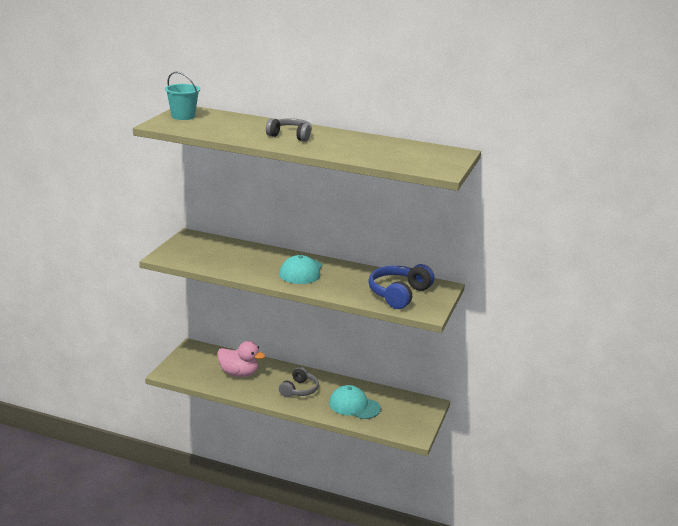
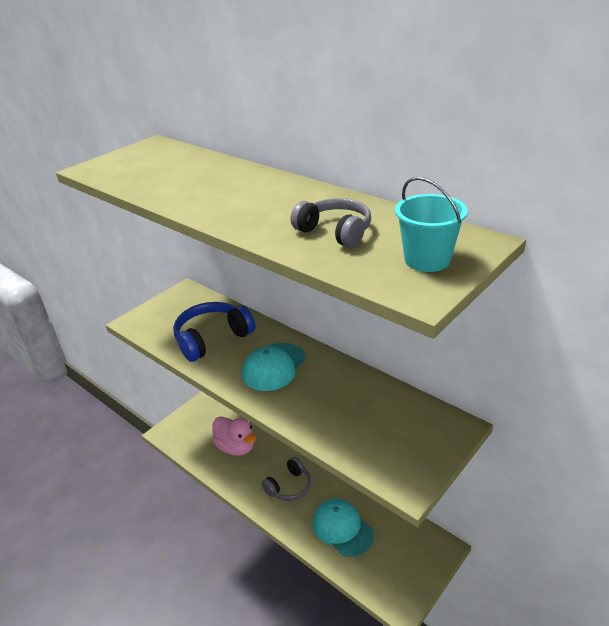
camera: 25 degrees right, 10 degrees up
(183, 116) = (134, 155): turquoise bucket -> turquoise bucket (427, 260)
(290, 136) = (235, 194): grey headphones -> grey headphones (335, 232)
(398, 294) = (381, 433): blue headphones -> blue headphones (212, 338)

